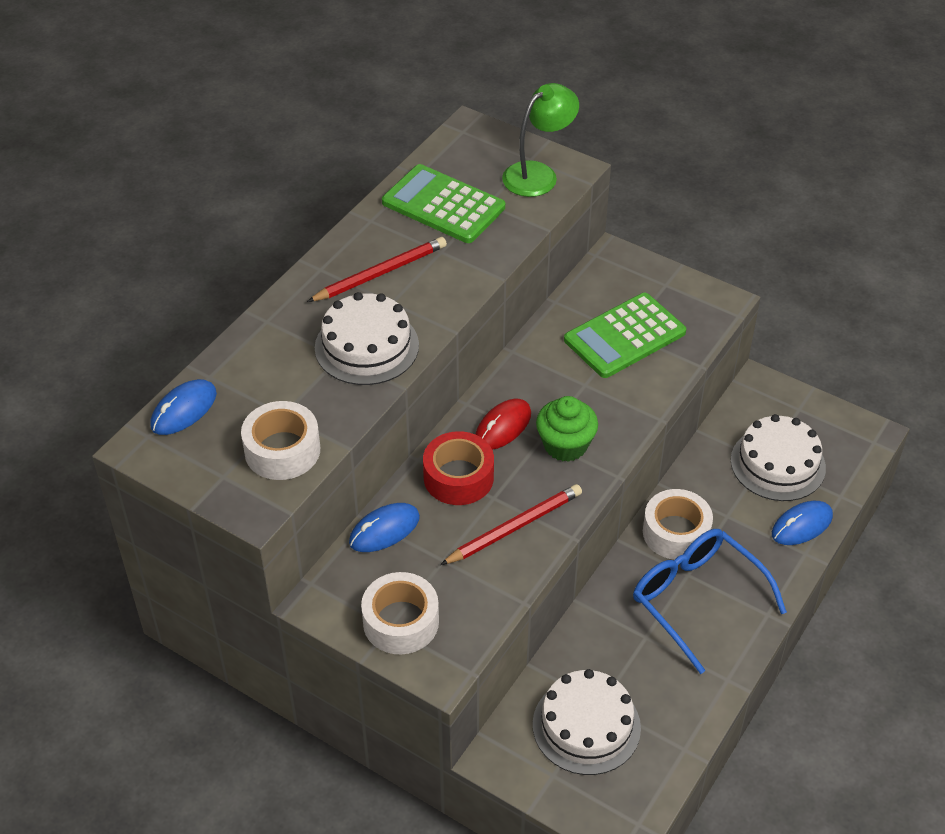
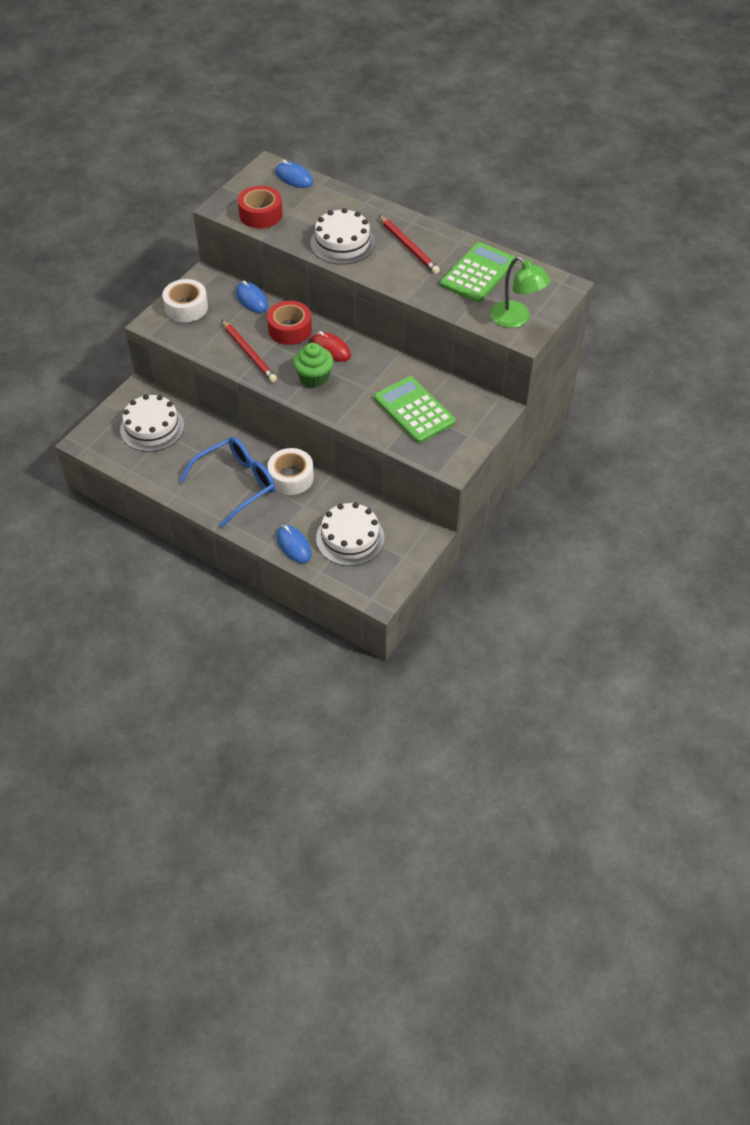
camera: 90 degrees right, 5 degrees up
(282, 450) = (261, 214): white tape -> red tape

